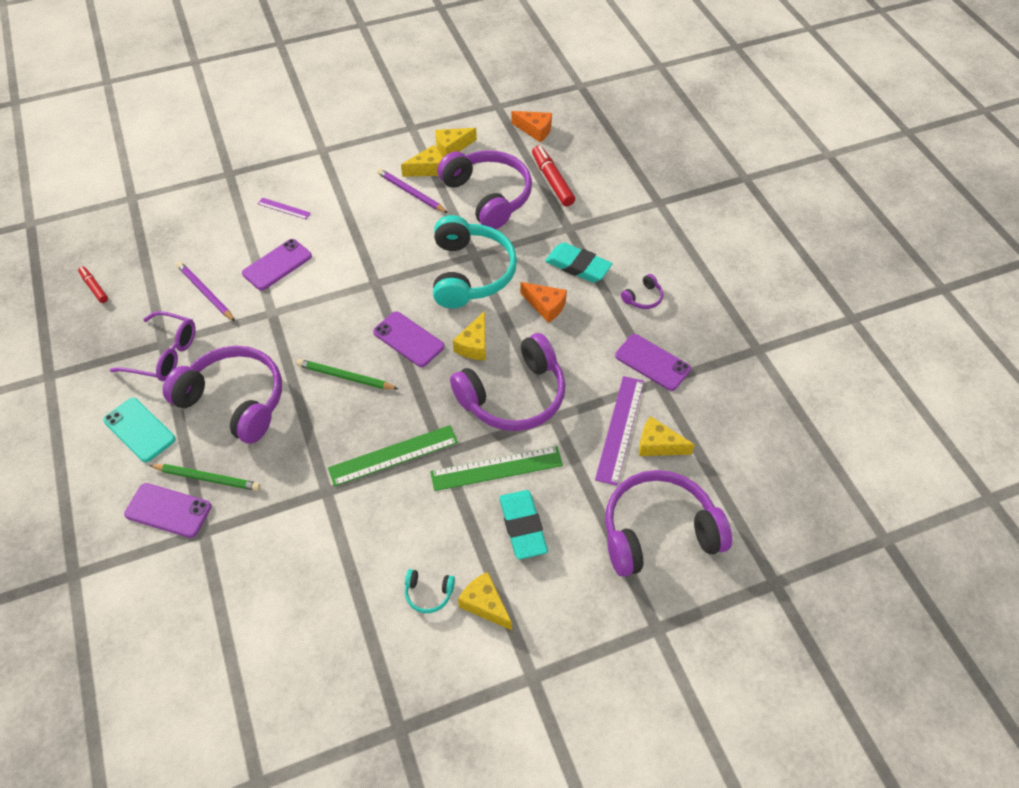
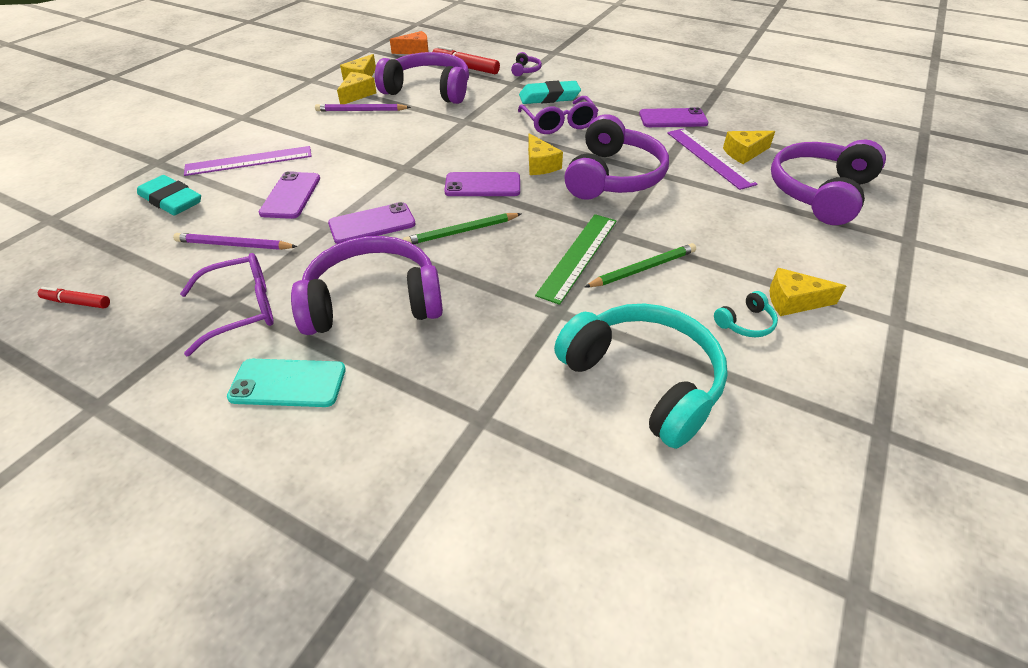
camera: 40 degrees left, 10 degrees down
(168, 510) = (415, 428): purple phone -> purple phone (372, 224)
(207, 478) = (424, 374): green pencil -> green pencil (642, 269)
(284, 208) = (249, 161): purple ruler -> purple ruler, size x1.91
(470, 273) = (476, 131): turquoise headphones -> turquoise headphones (643, 380)
(496, 468) = (667, 220): green ruler -> none
(523, 526) = (739, 240): turquoise eraser -> turquoise eraser (171, 200)
(545, 306) = (559, 124): orange cheese -> purple glasses
(643, 298) = (616, 94): purple headphones -> purple headphones (525, 70)

